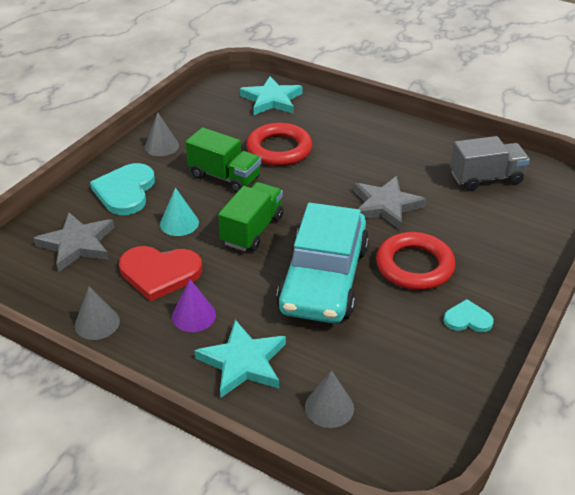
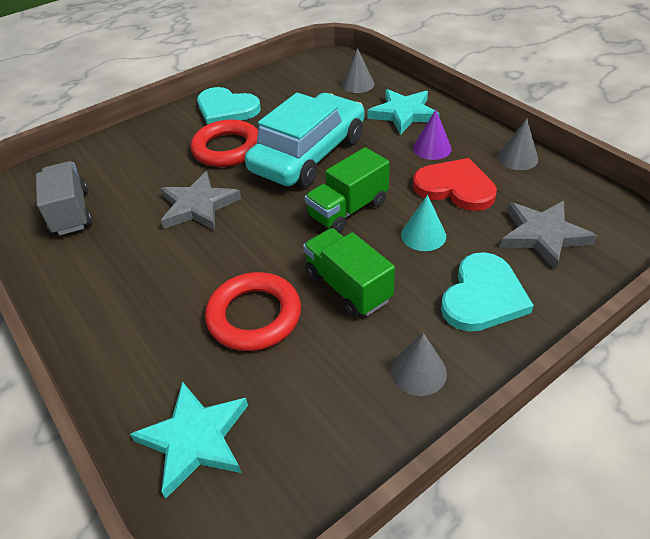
camera: 155 degrees left, 5 degrees up
(467, 319) = (226, 109): turquoise heart -> turquoise heart, size x1.83
(486, 178) = (71, 212): grey truck -> grey truck turned 60 degrees clockwise

